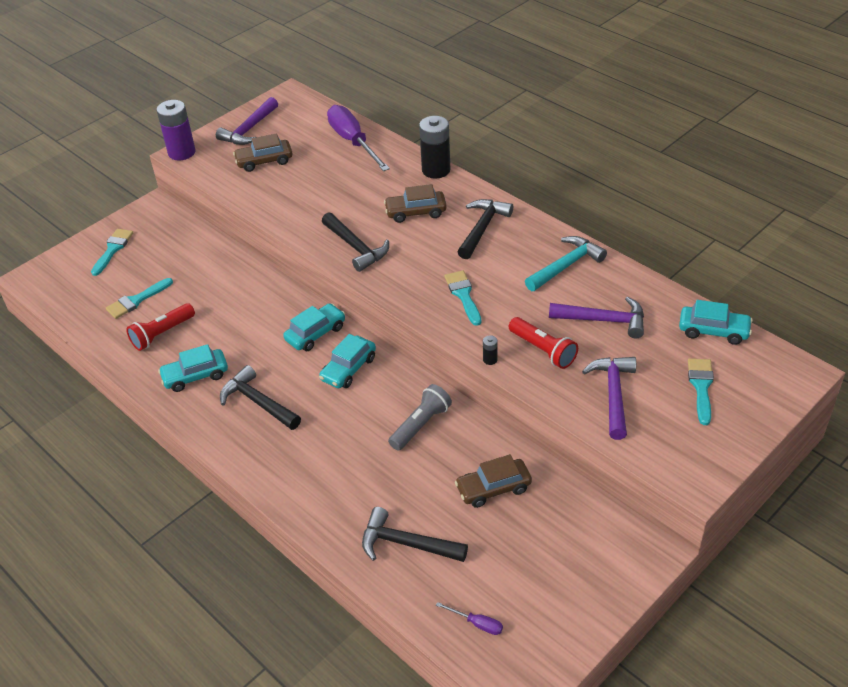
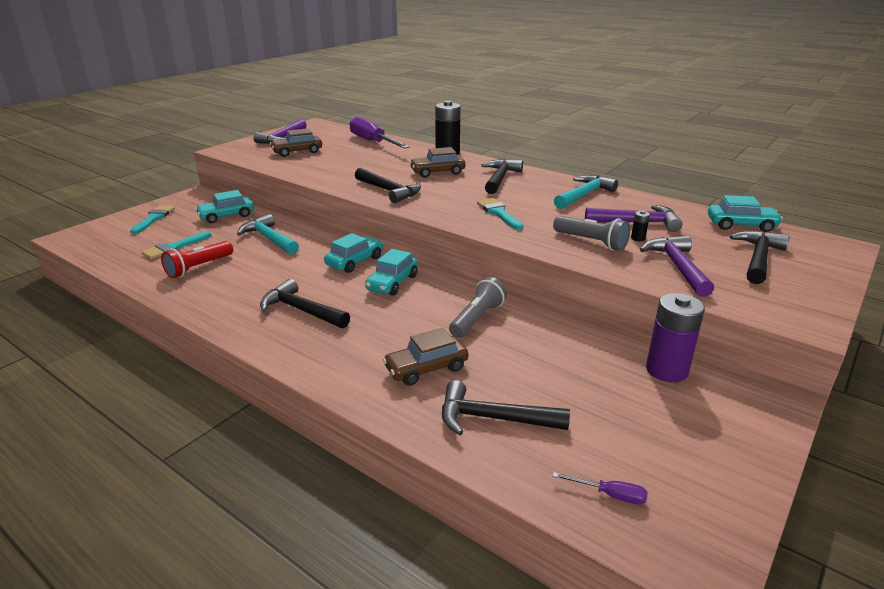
camera: 10 degrees left, 15 degrees down
(182, 152) = (223, 149): purple battery -> purple battery (666, 370)
(195, 376) = (233, 294): turquoise car -> turquoise car (226, 216)
(231, 291) = (269, 238): none -> turquoise hammer
(490, 360) = (542, 249): black battery -> black battery (638, 238)
(493, 488) = (573, 364): brown car -> brown car (426, 368)
(543, 350) = (591, 242): red flashlight -> grey flashlight
(701, 387) = (758, 258): turquoise brush -> black hammer

